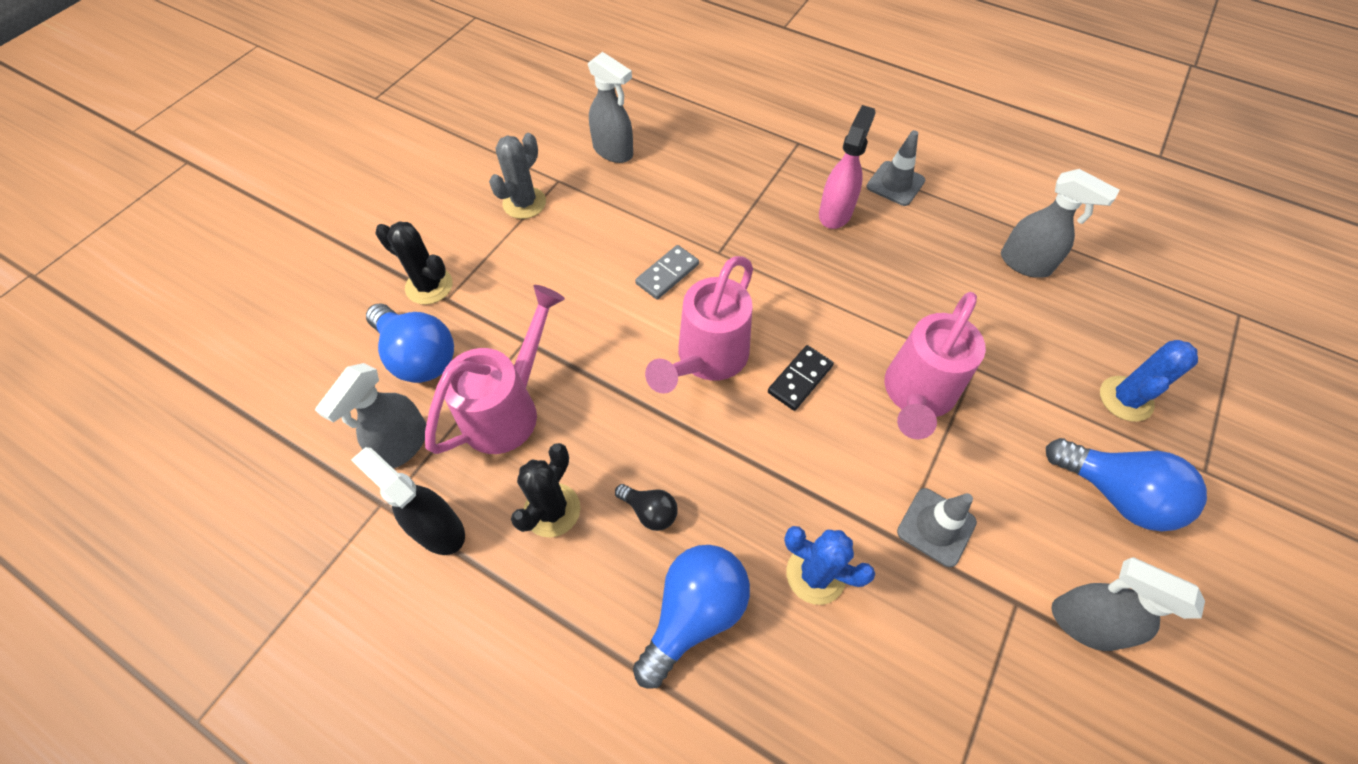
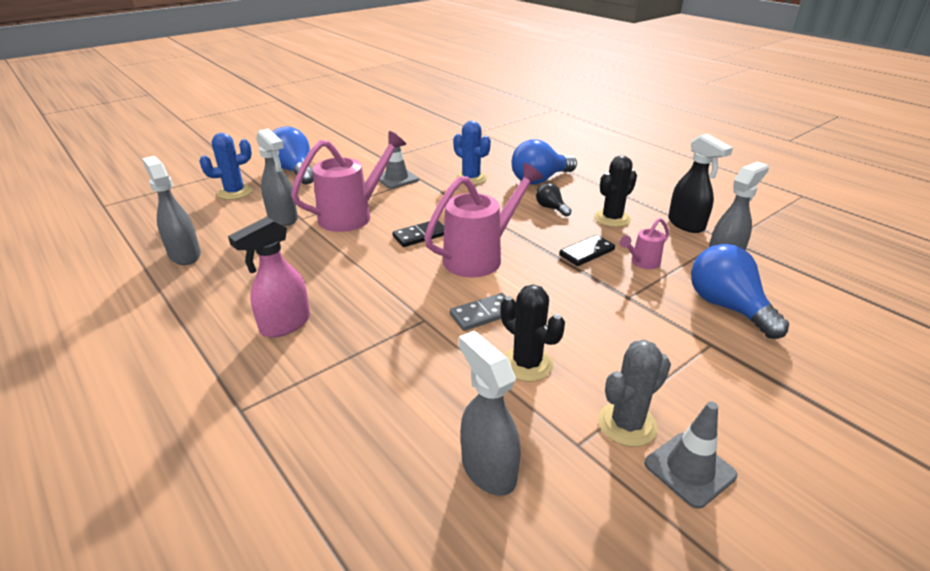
camera: 160 degrees left, 25 degrees down
(429, 286) = (733, 359): black cactus -> black cactus (527, 364)
(508, 409) = (642, 263): pink watering can -> pink watering can, size x0.49
(579, 408) = (587, 253): none -> black domino
(895, 184) = (197, 335): grey traffic cone -> grey traffic cone (689, 469)
(1083, 622) = (361, 151): grey spray bottle -> grey spray bottle (283, 218)

